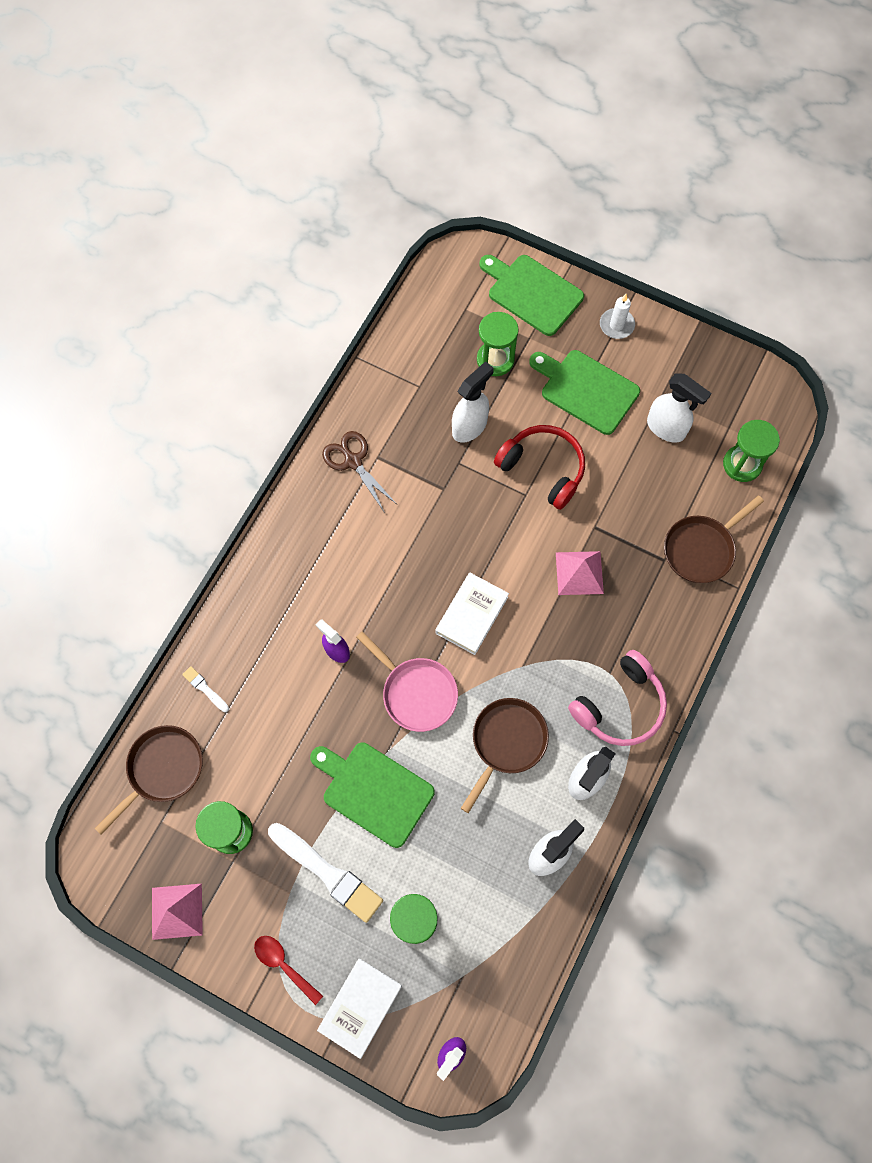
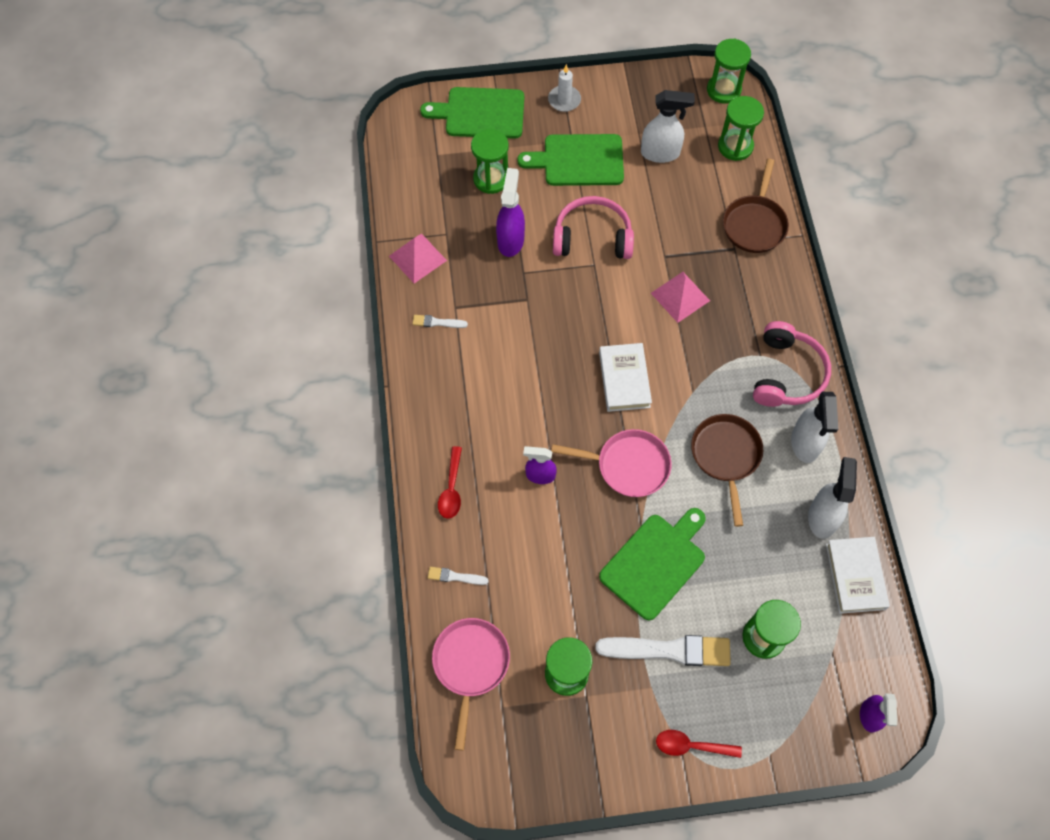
camera: 35 degrees left, 5 degrees down
(162, 770) = (470, 665): brown pan -> pink pan
(177, 911) = (572, 768): pink pyramid -> pink pyramid (417, 258)
(257, 613) = (451, 489): none -> red spoon
(353, 461) = (437, 322): brown scissors -> white brush
(360, 1007) = (775, 733): white book -> white book (855, 576)
(374, 791) = (655, 562): green cutting board -> green cutting board turned 135 degrees clockwise
(470, 426) = (510, 240): white spray bottle -> purple spray bottle
(543, 469) = (592, 237): red headphones -> pink headphones
(774, 403) = (723, 90): none -> green hourglass

